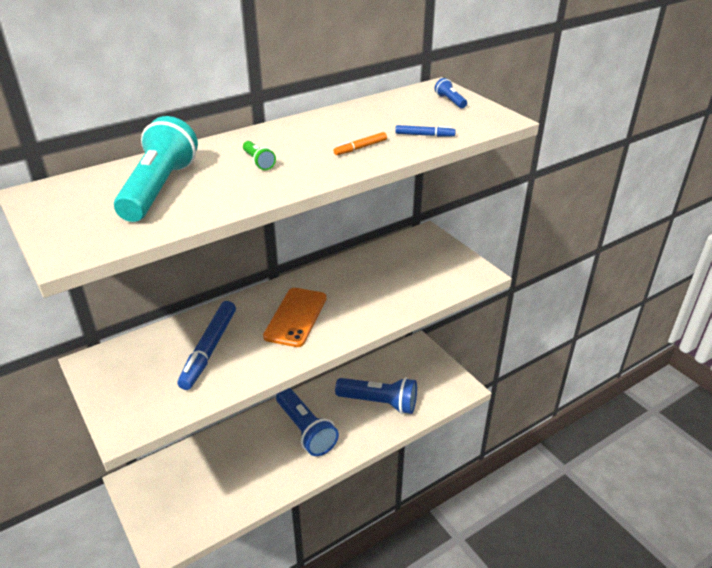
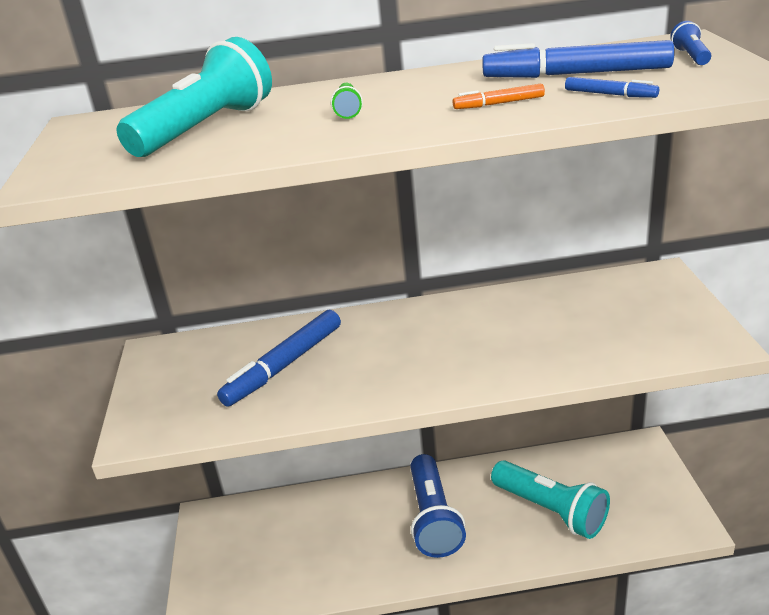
camera: 30 degrees right, 5 degrees down
(296, 317) = (412, 349): orange phone -> none
(379, 403) = (551, 511): blue flashlight -> turquoise flashlight
(391, 119) = (576, 74): none -> blue marker

